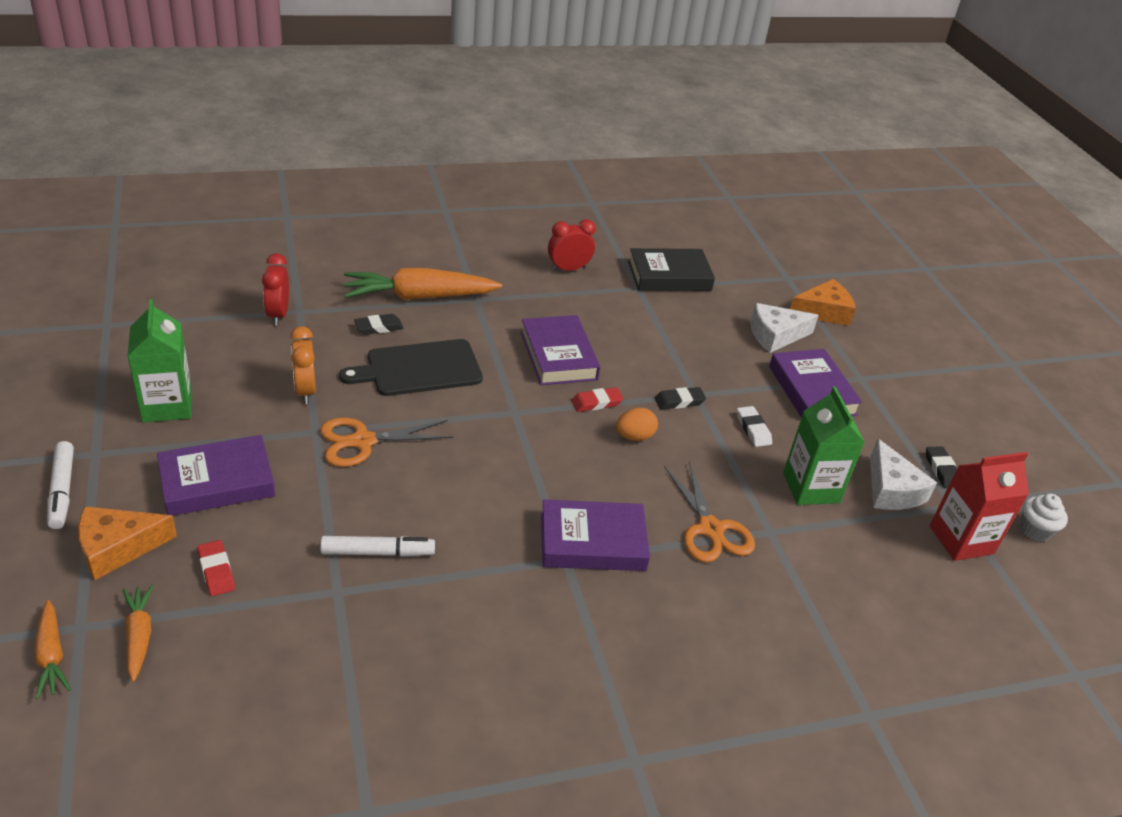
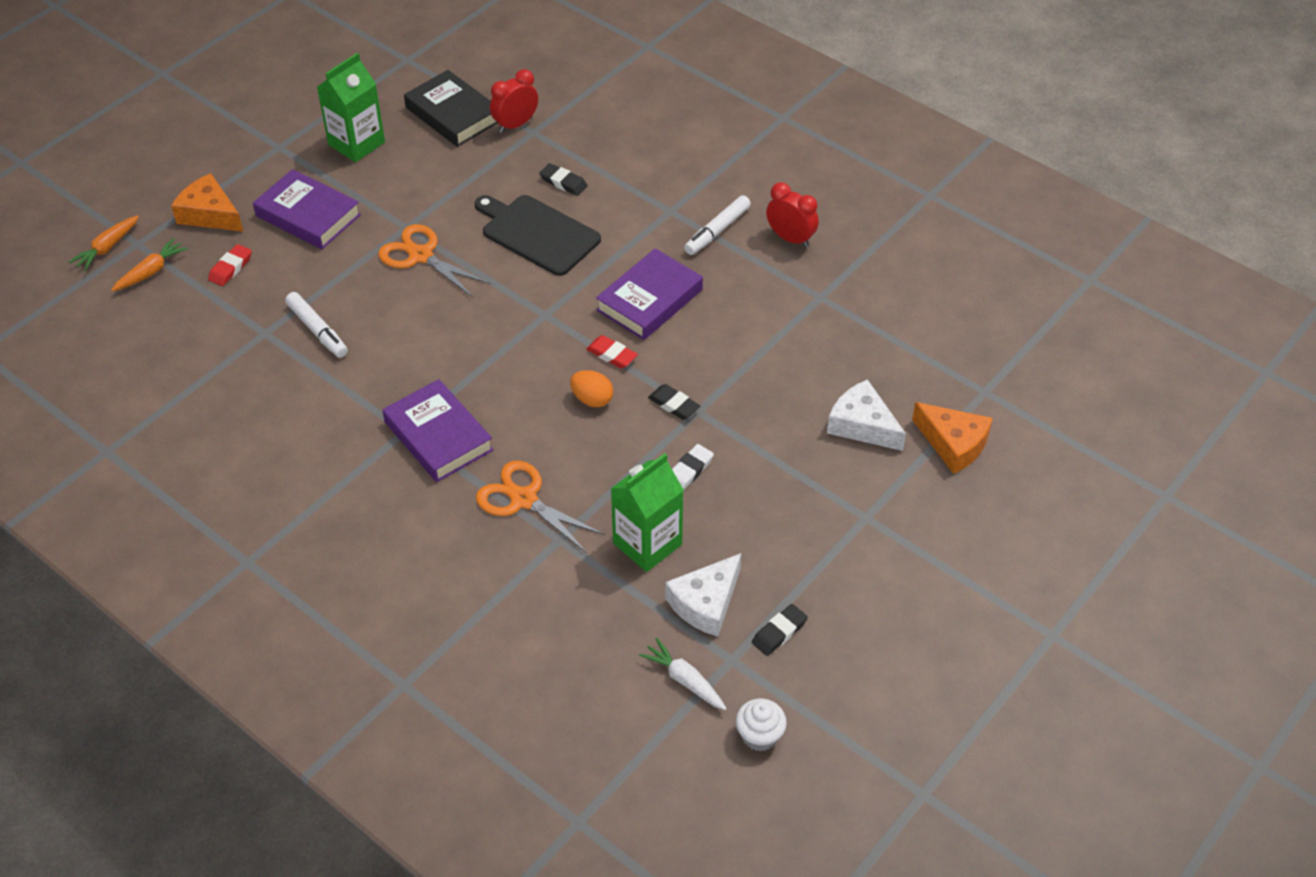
camera: 60 degrees right, 10 degrees up
(62, 490) = (233, 158): white marker -> white marker (717, 231)
(305, 391) = (444, 194): orange clock -> none
(419, 297) = (632, 179): orange carrot -> none
(669, 276) = (869, 307): black book -> black book (453, 114)
(710, 529) = (523, 499): orange scissors -> orange scissors turned 90 degrees clockwise
(811, 390) = (799, 488): purple book -> none
(961, 540) = (684, 680): red carton -> white carrot

